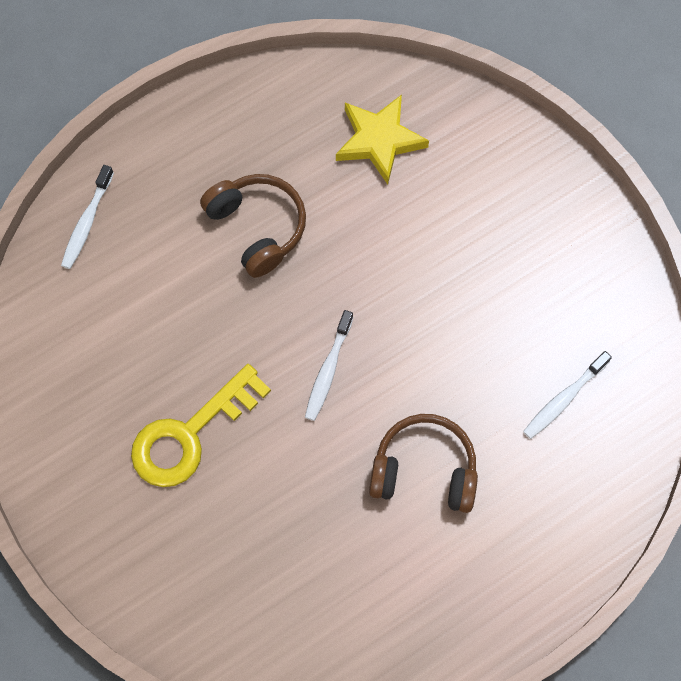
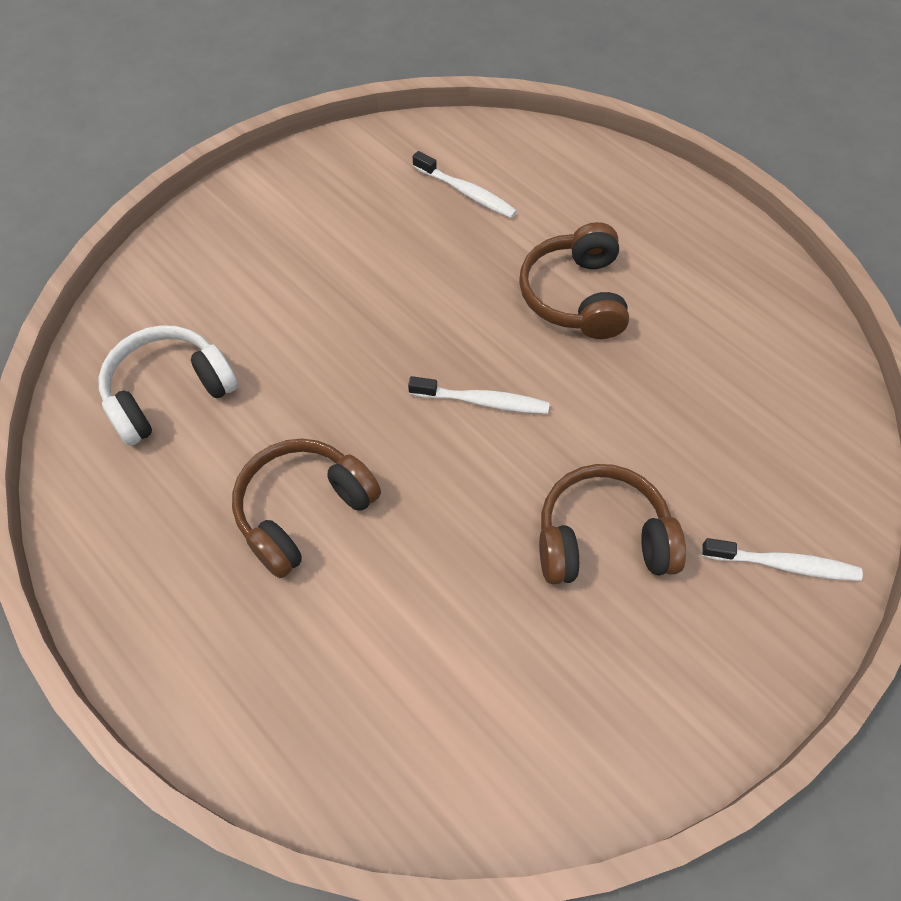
camera: 100 degrees left, 10 degrees down
(87, 222) = (319, 748): white toothbrush -> white toothbrush (783, 564)
(190, 434) = (602, 538): yellow key -> brown headphones
(379, 140) = (169, 392): yellow star -> white headphones

